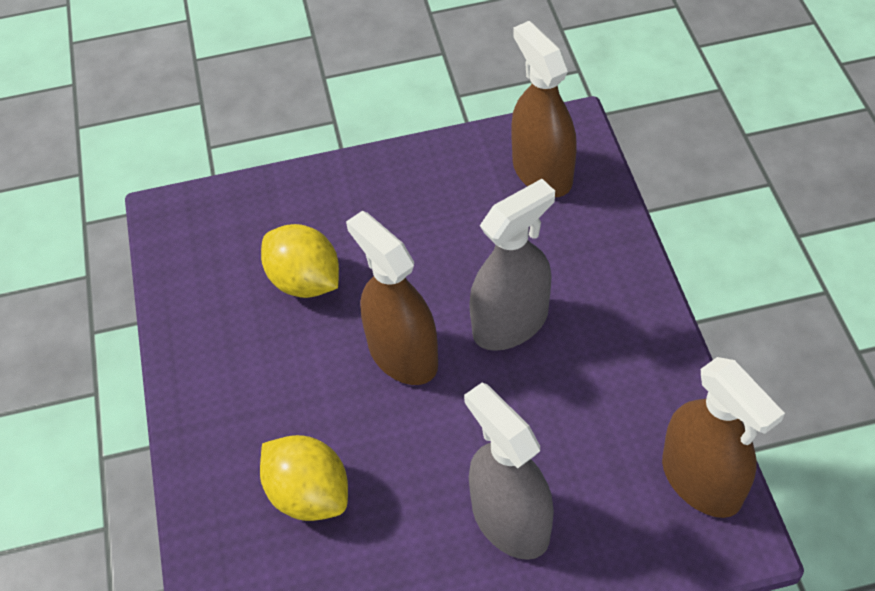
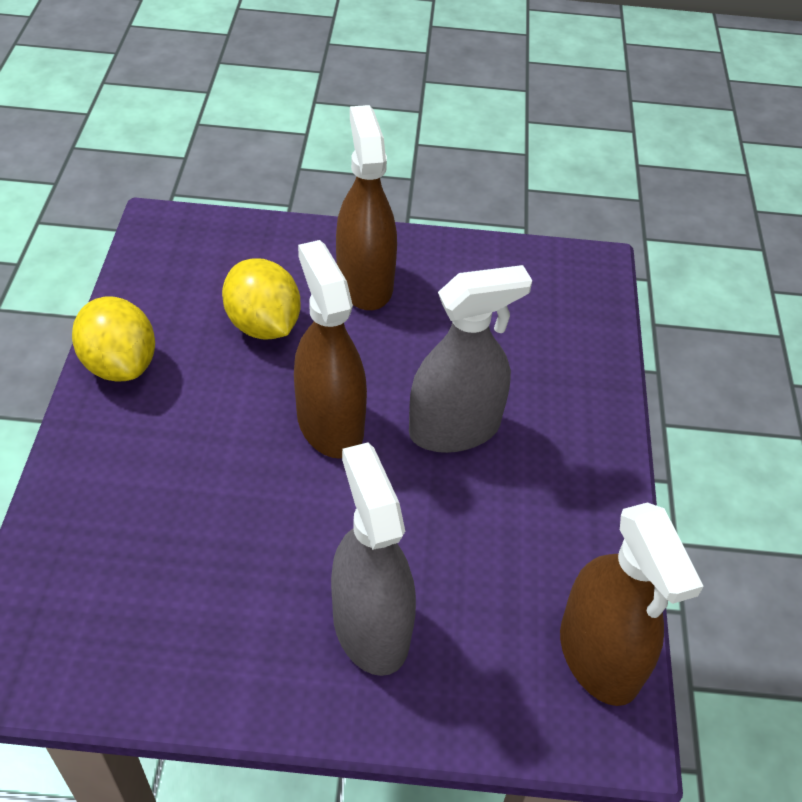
camera: 10 degrees right, 5 degrees down
(309, 494) = (172, 528): yellow lemon -> yellow lemon (120, 364)
(542, 172) = (546, 297): brown spray bottle -> brown spray bottle (364, 283)

